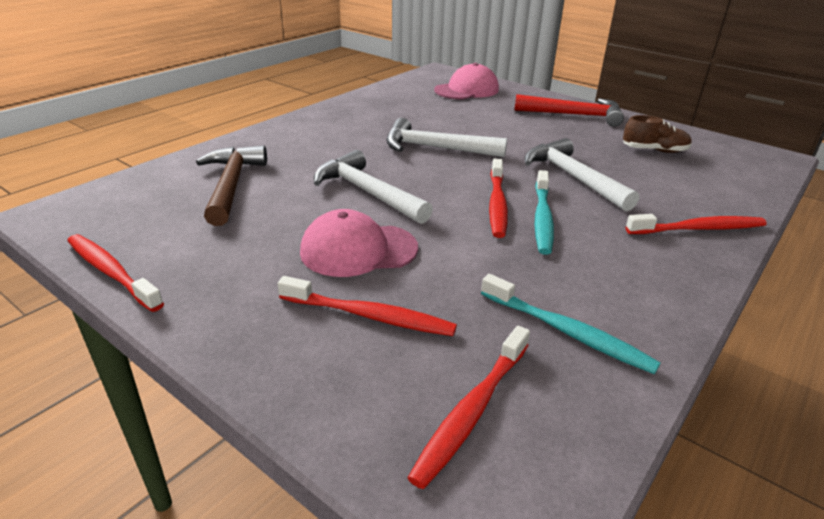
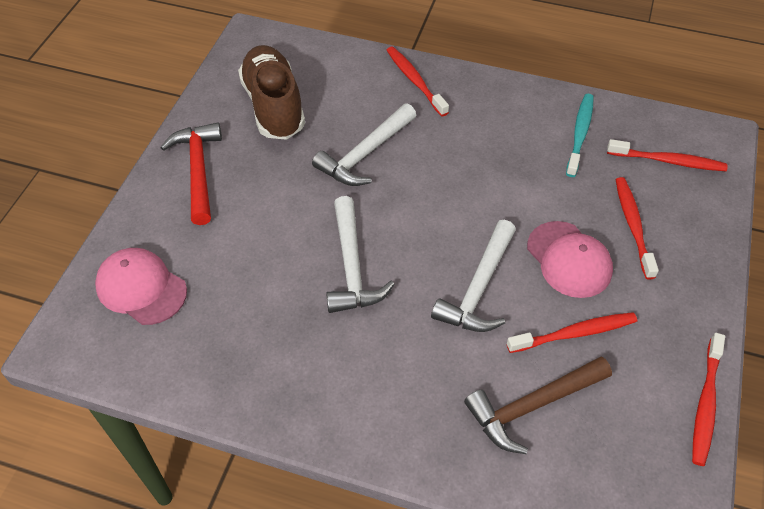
camera: 110 degrees left, 20 degrees up
(497, 204) = (445, 194): red toothbrush -> red toothbrush (574, 333)
(542, 218) = (452, 163): turquoise toothbrush -> none
(654, 150) = (274, 106): brown shoe -> brown shoe, size x1.91

